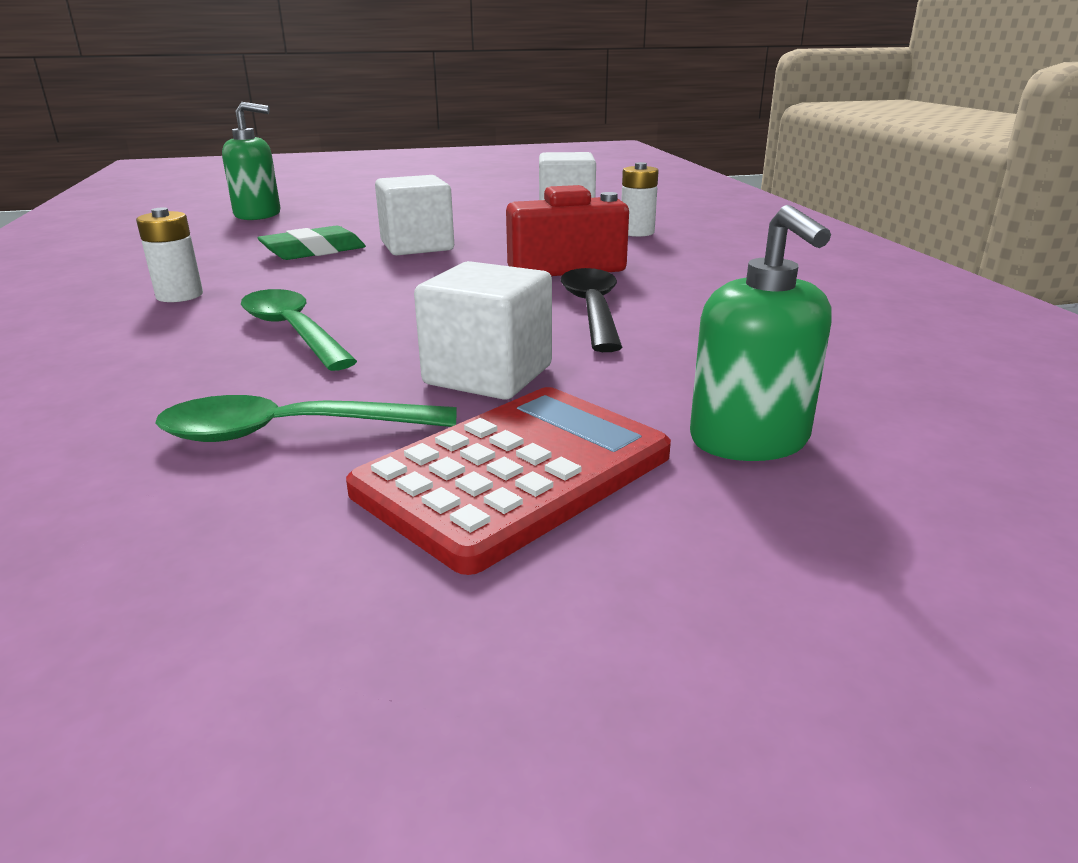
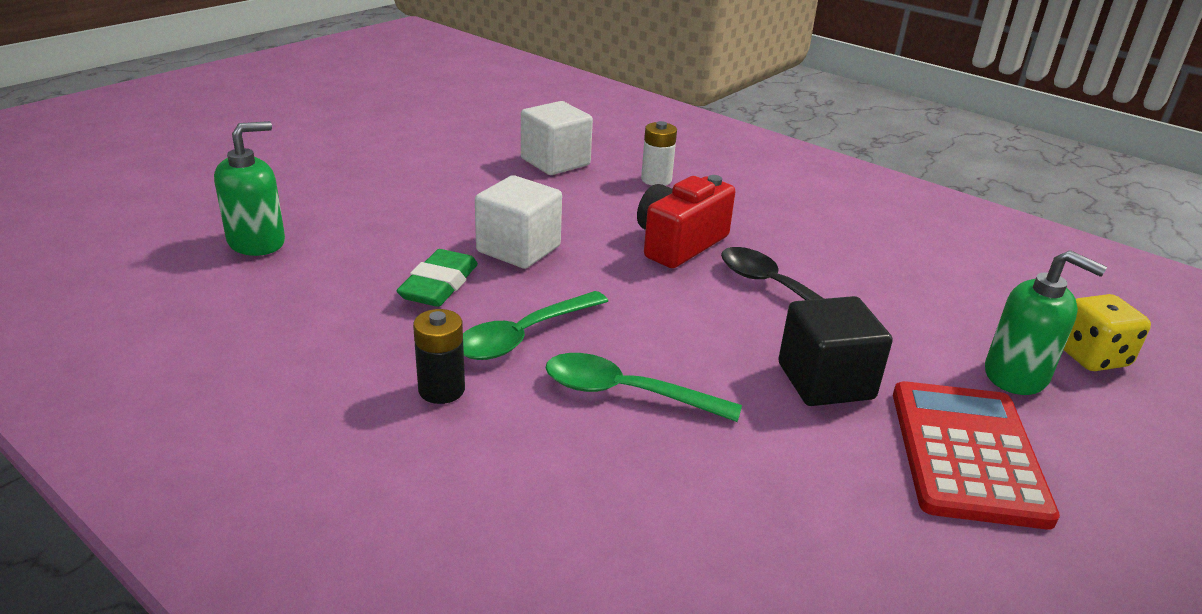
camera: 40 degrees left, 5 degrees up
(179, 295) = (441, 390): white battery -> black battery
(289, 432) = (812, 486): green spoon -> green spoon (524, 336)
(488, 375) = (825, 381): white cube -> black cube
(924, 461) = (1091, 357): none -> yellow dice

